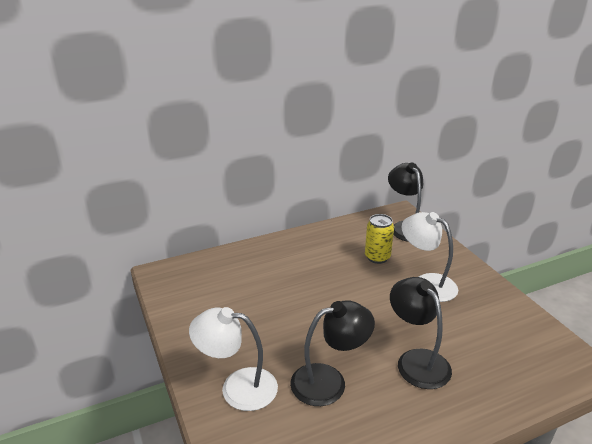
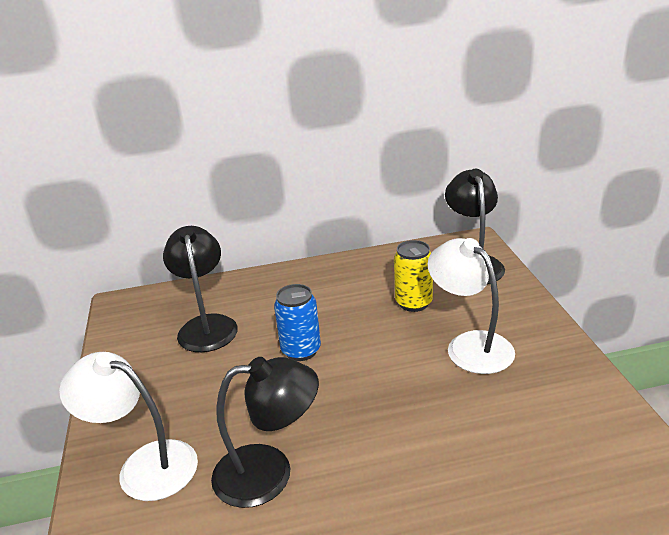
camera: 15 degrees right, 0 degrees up
(313, 296) = (301, 350): none -> blue can
(416, 360) = (408, 457): black lamp -> black lamp (206, 325)

